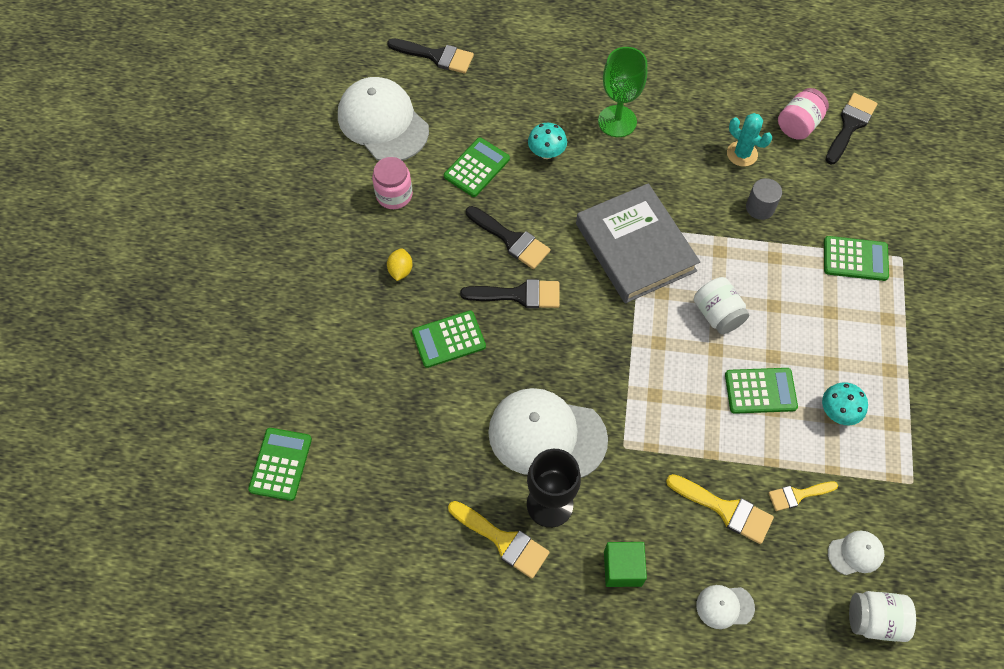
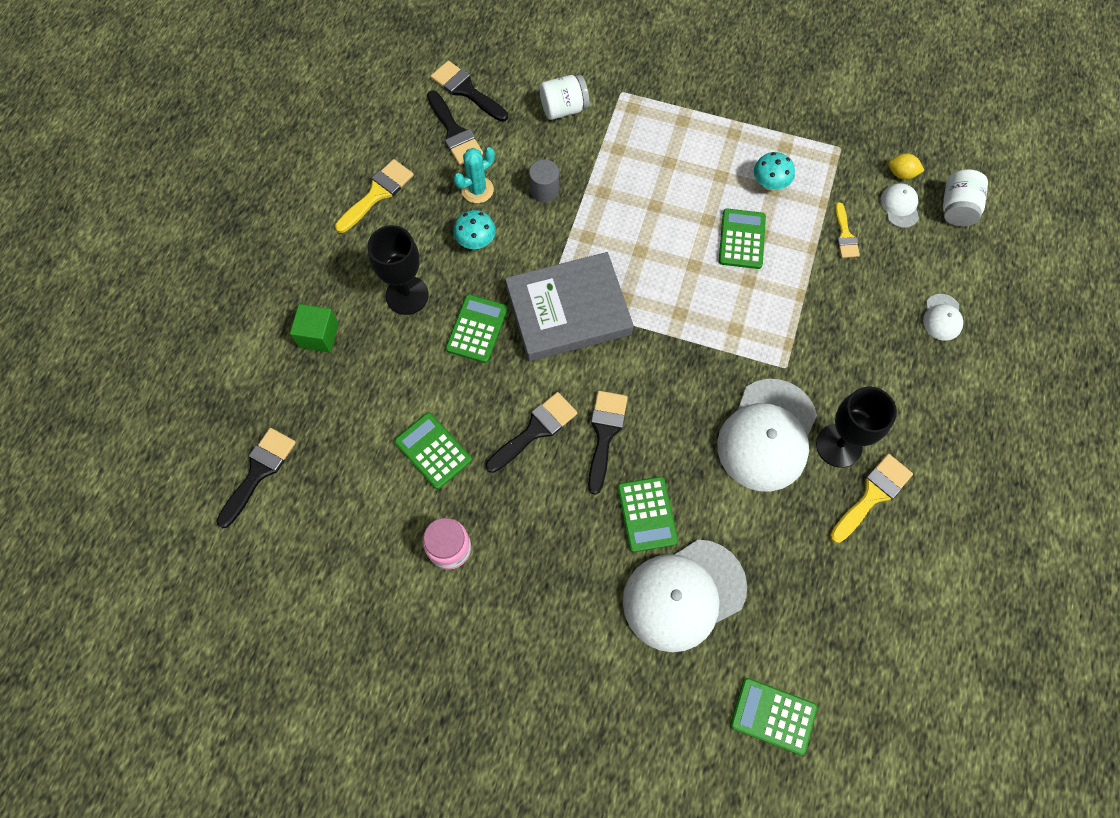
camera: 80 degrees left, 5 degrees up
(383, 122) = (341, 548): white cap -> white cap (683, 595)
(400, 270) = (552, 554): yellow lemon -> yellow lemon (901, 174)
(546, 153) = (431, 374): turquoise mushroom -> turquoise mushroom (476, 241)
(617, 121) = (407, 295): green goblet -> black goblet
(622, 568) = (904, 393): green cube -> green cube (318, 335)
(717, 314) = (657, 255): white jar -> white jar (564, 108)
(725, 509) = (854, 296): yellow brush -> yellow brush (377, 194)
(798, 125) = (454, 132): pink jar -> black brush
(855, 259) = (616, 128): green calculator -> green calculator (477, 329)

